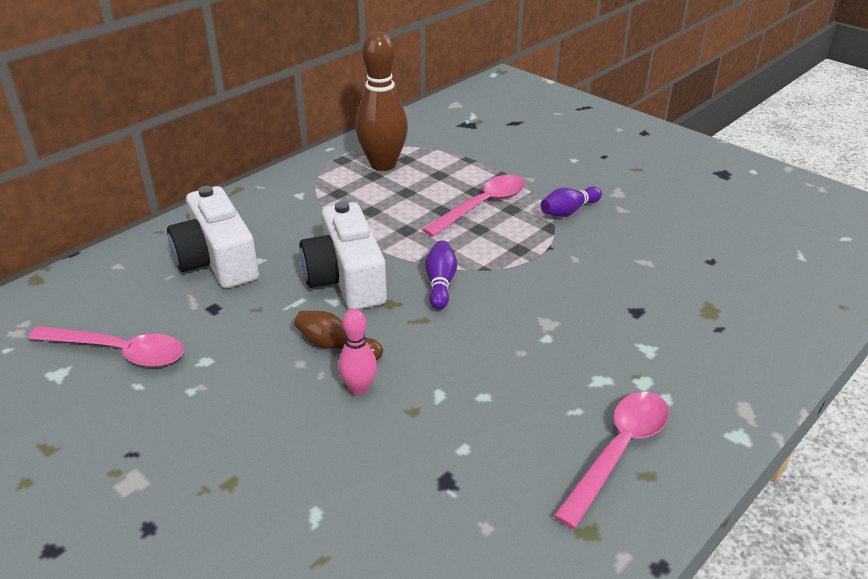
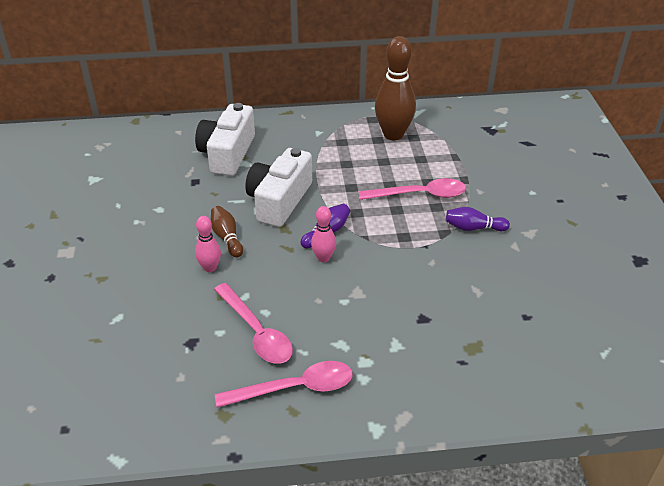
camera: 40 degrees right, 5 degrees up
(119, 352) = (128, 182): pink spoon -> pink spoon (256, 332)
(470, 309) = (323, 258): none -> pink bowling pin

